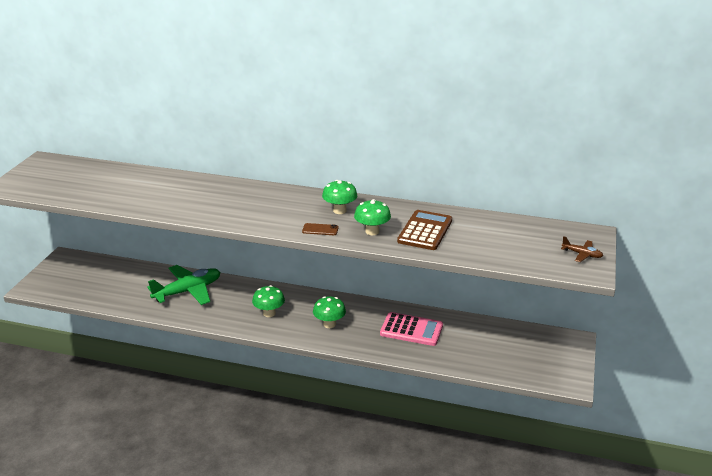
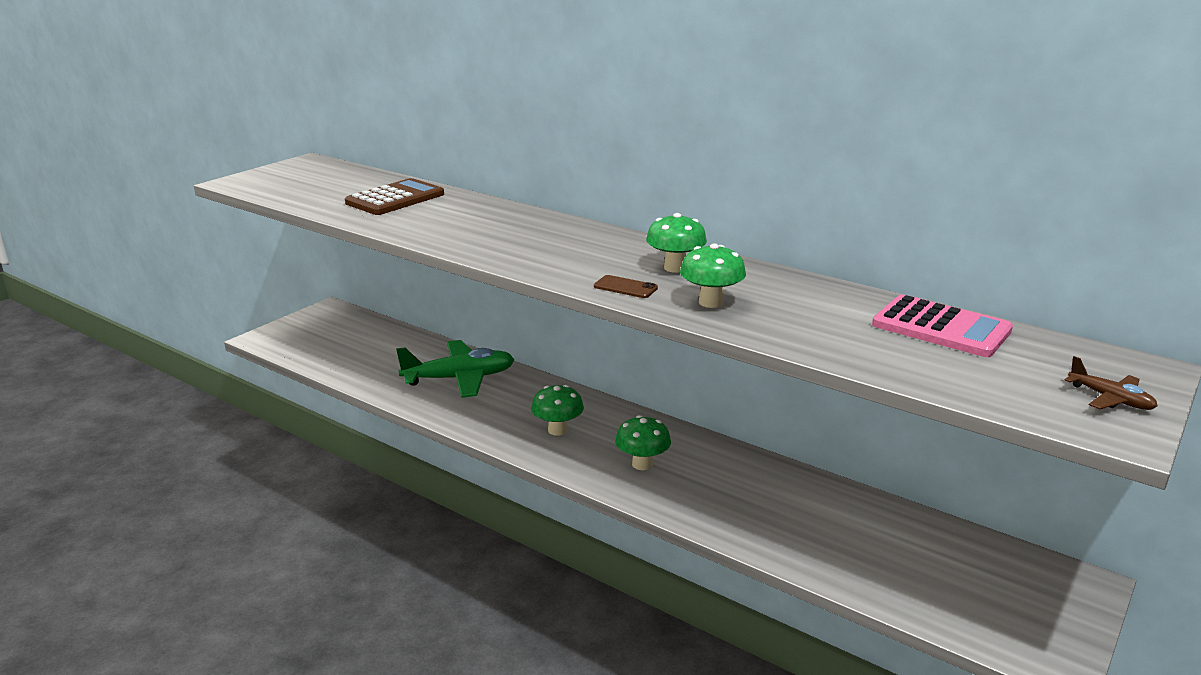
camera: 20 degrees right, 5 degrees down
(411, 330) = (775, 500): pink calculator -> pink calculator (941, 328)
(425, 231) = (806, 315): brown calculator -> brown calculator (395, 199)

